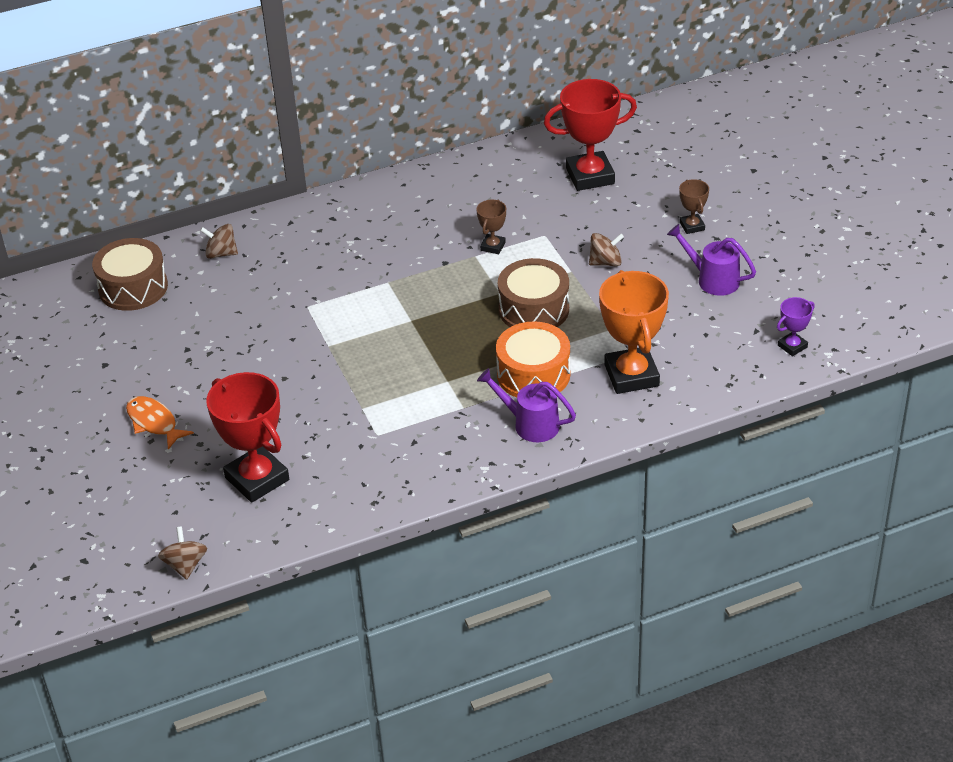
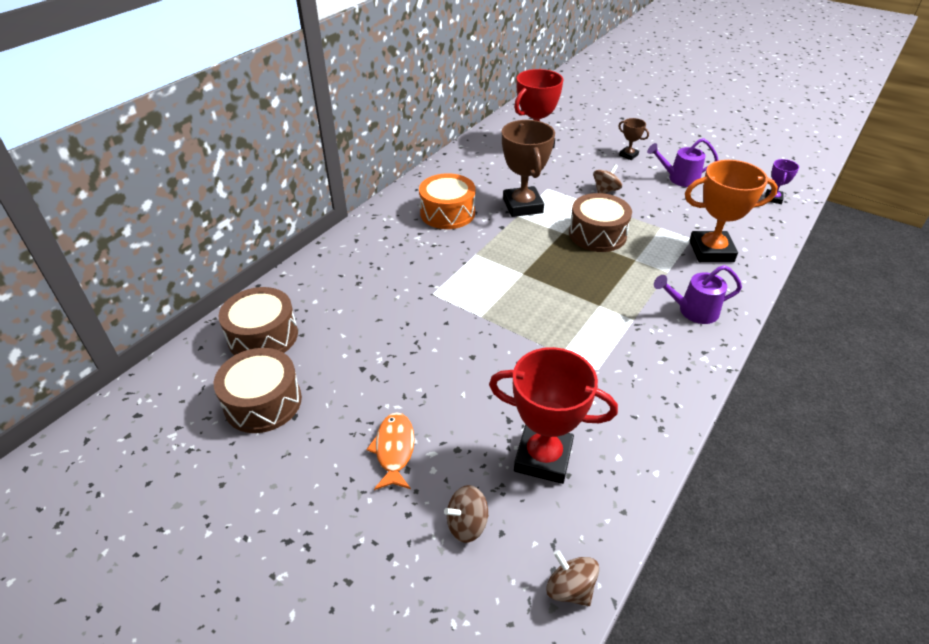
camera: 35 degrees left, 0 degrees up
(91, 344) = (263, 402): none -> brown drum
(154, 422) = (394, 450): orange fish -> orange fish turned 75 degrees clockwise
(221, 253) = (320, 281): brown spinning top -> brown spinning top (467, 524)
(493, 246) = (522, 206): brown trophy -> brown trophy, size x2.09
(533, 374) = (651, 276): orange drum -> orange drum (447, 213)
(631, 375) = (711, 251): orange trophy -> orange trophy turned 45 degrees counterclockwise

